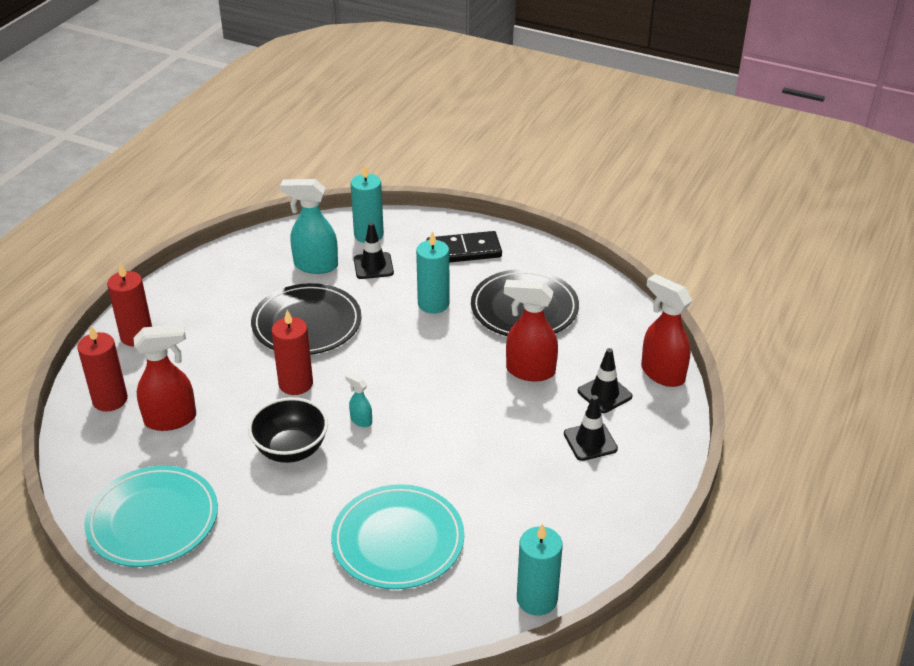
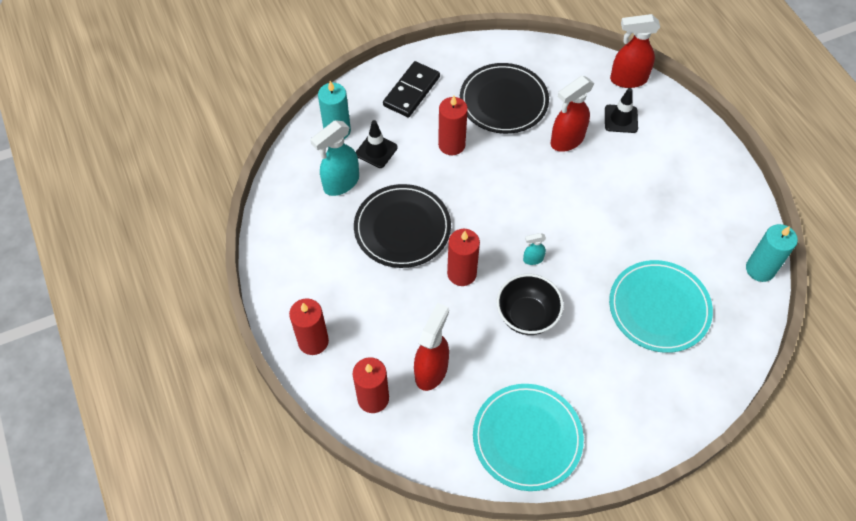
camera: 50 degrees left, 20 degrees up
(433, 304) = (451, 145): turquoise candle -> red candle
(590, 441) = (655, 155): black traffic cone -> none

